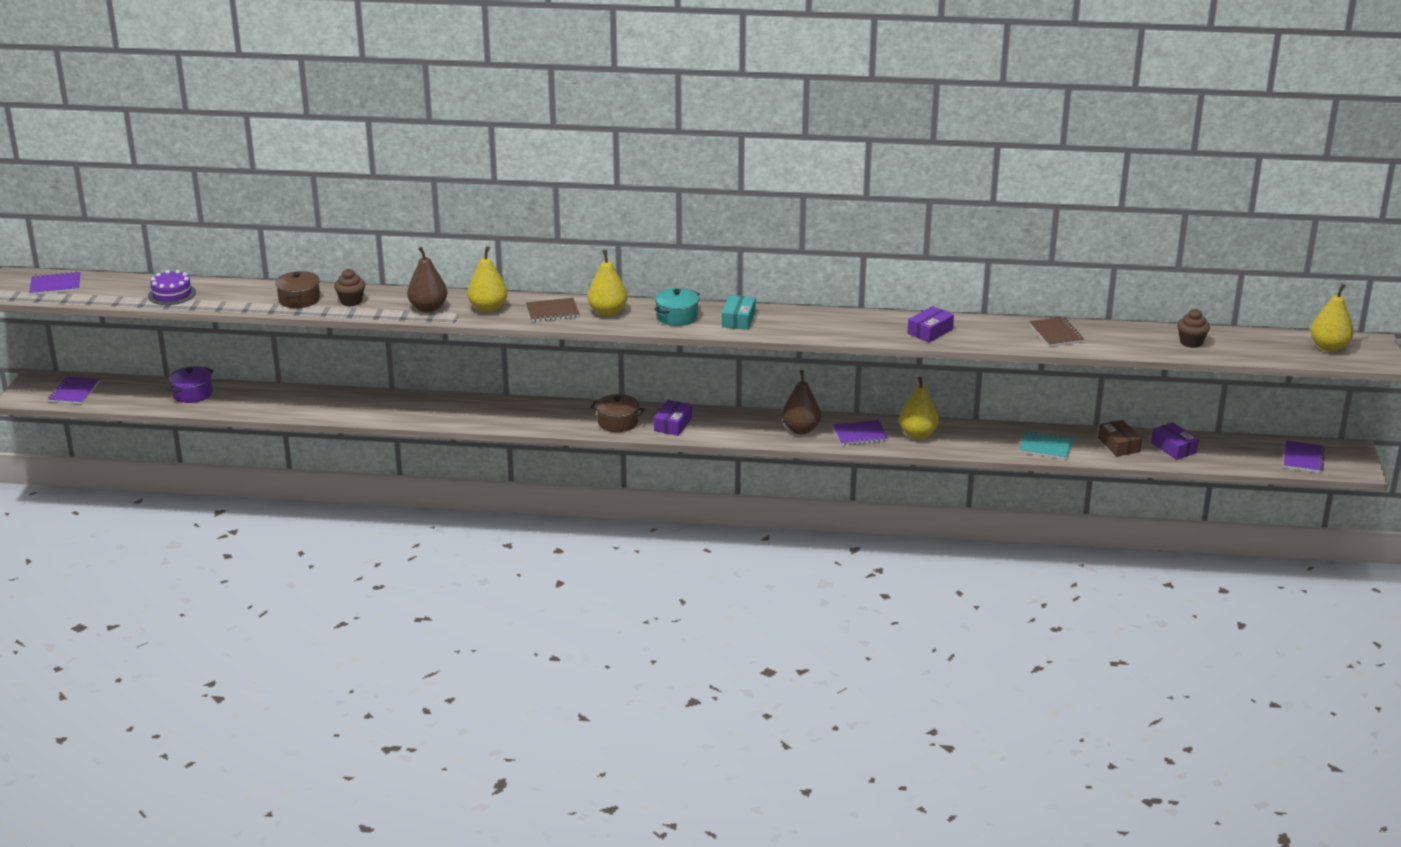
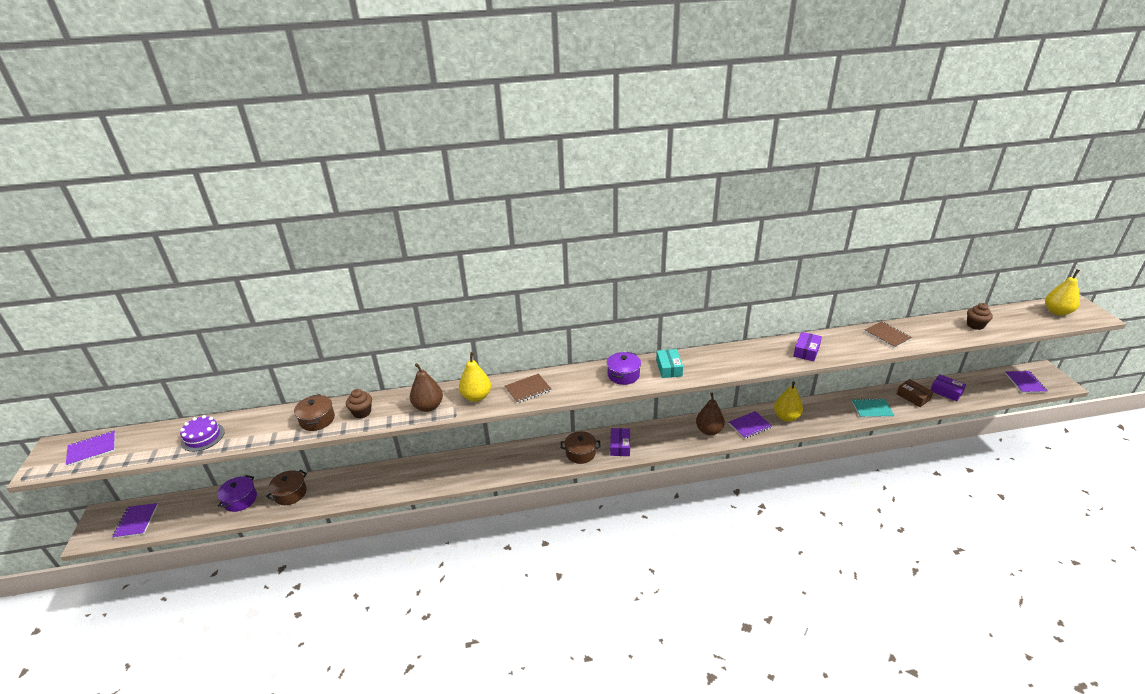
camera: 15 degrees left, 5 degrees up
(251, 398) = (290, 493): none -> brown pot
(607, 312) = (570, 381): yellow pear -> none
(677, 317) = (623, 375): turquoise pot -> purple pot

